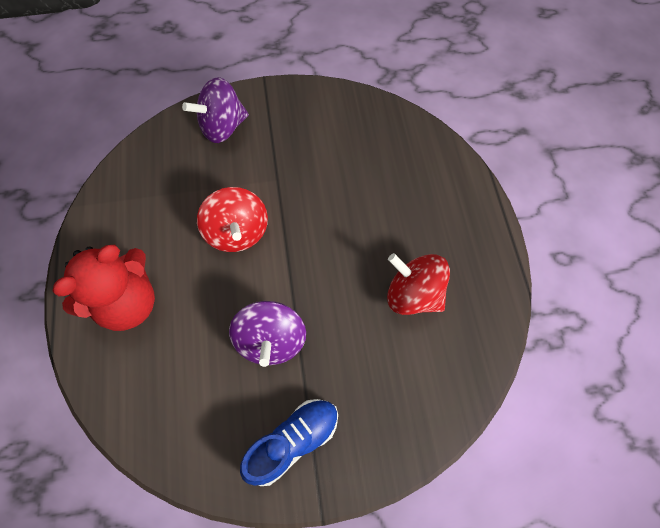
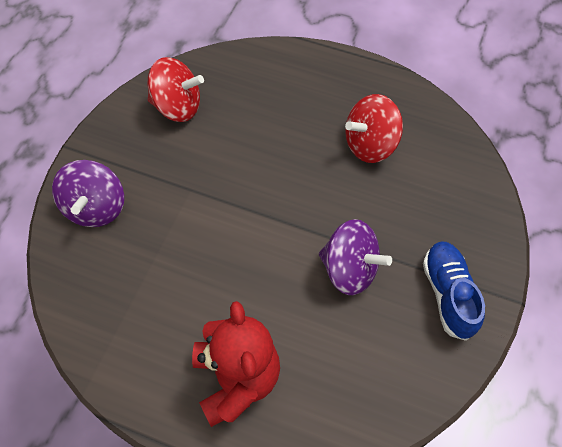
camera: 60 degrees left, 5 degrees down
(237, 232) = (224, 248): red spinning top -> red spinning top (177, 106)

